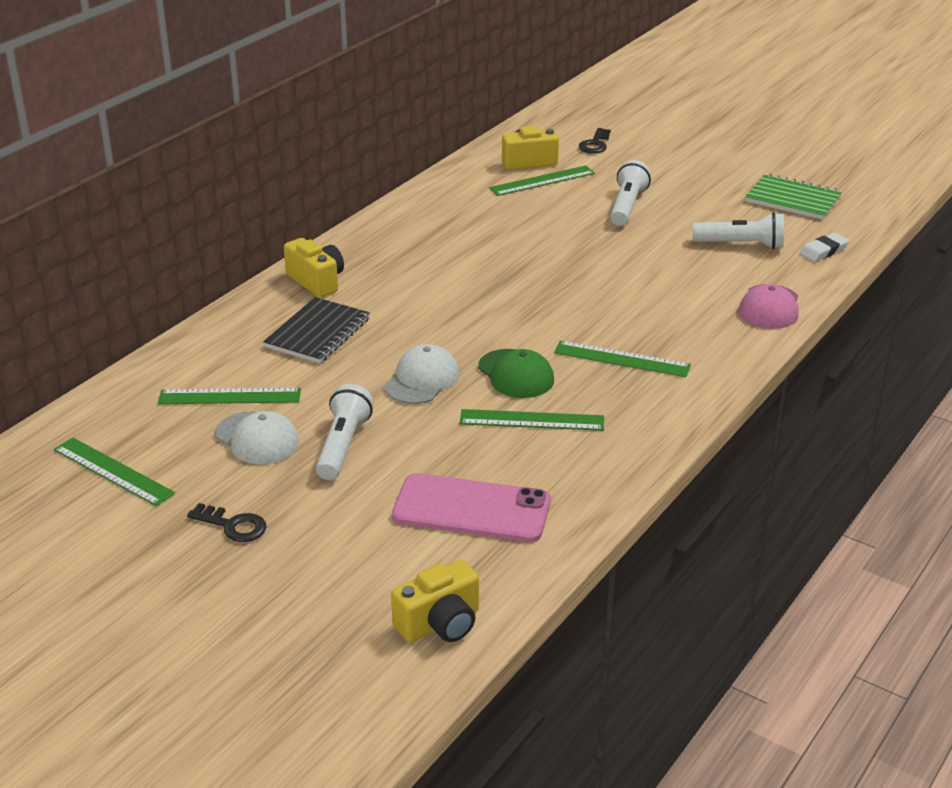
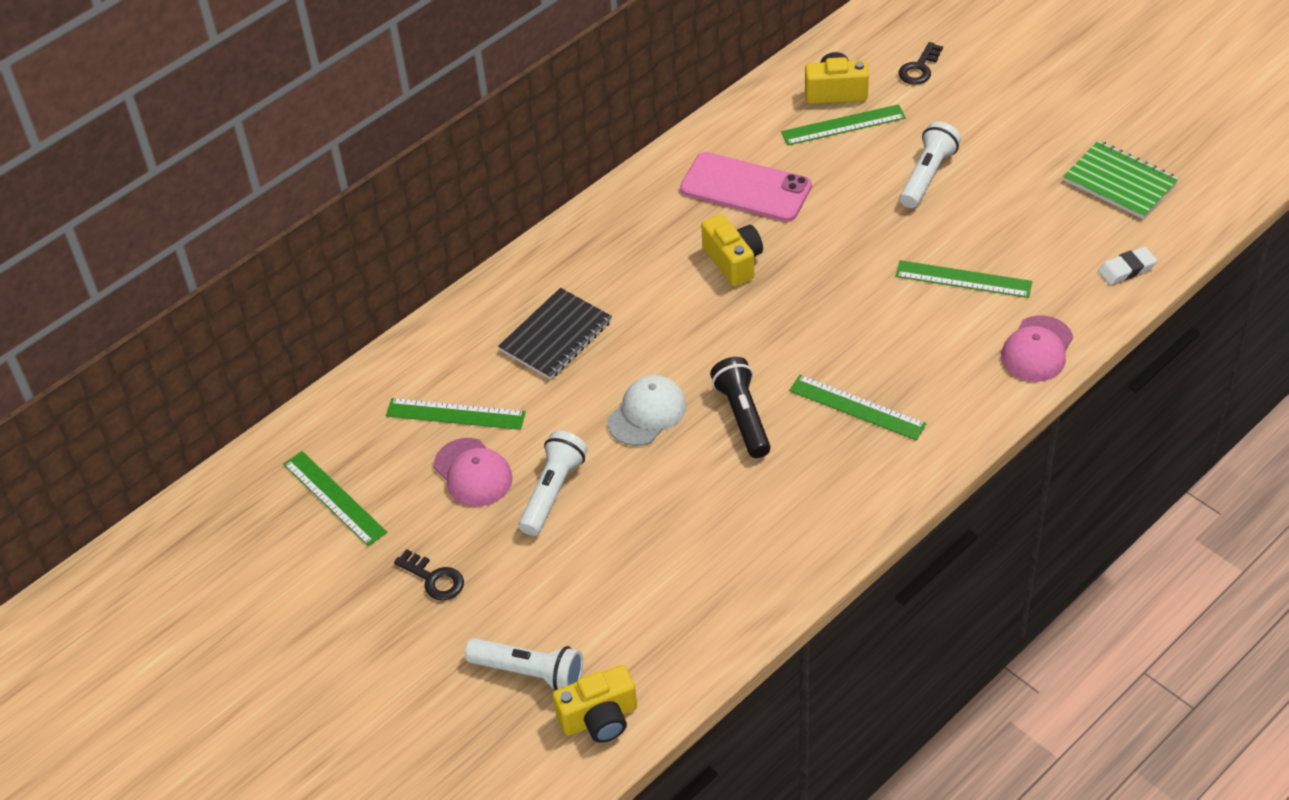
camera: 15 degrees right, 15 degrees up
(257, 438) = (473, 473): white cap -> pink cap
(316, 281) = (568, 260): yellow camera -> yellow camera (733, 261)
(471, 509) = (658, 587): pink phone -> pink phone (745, 188)
(516, 374) = (743, 416): green cap -> black flashlight
(532, 420) = (743, 481): green ruler -> green ruler (963, 279)
(741, 245) = (1037, 250): white flashlight -> white flashlight (530, 673)

